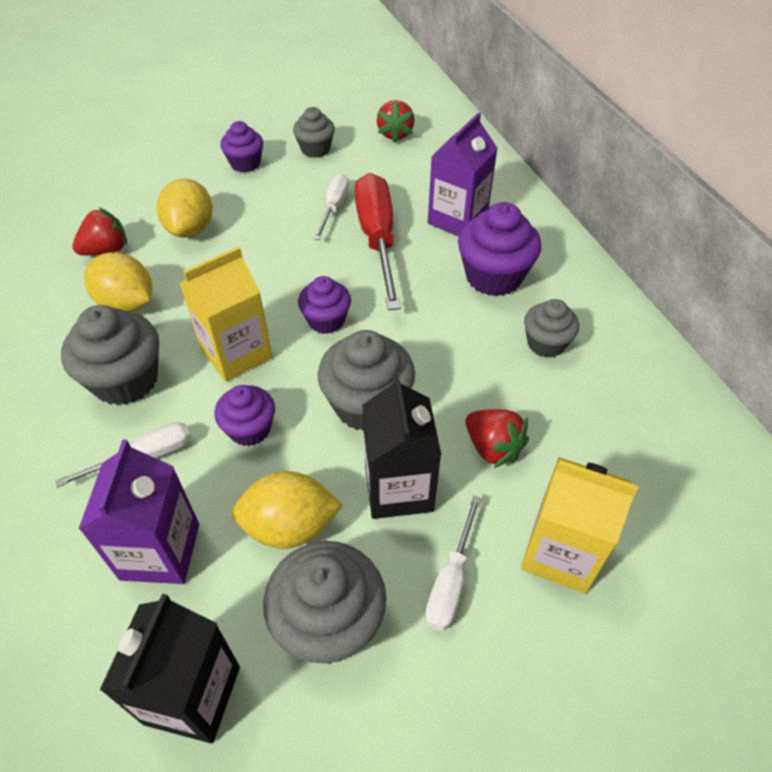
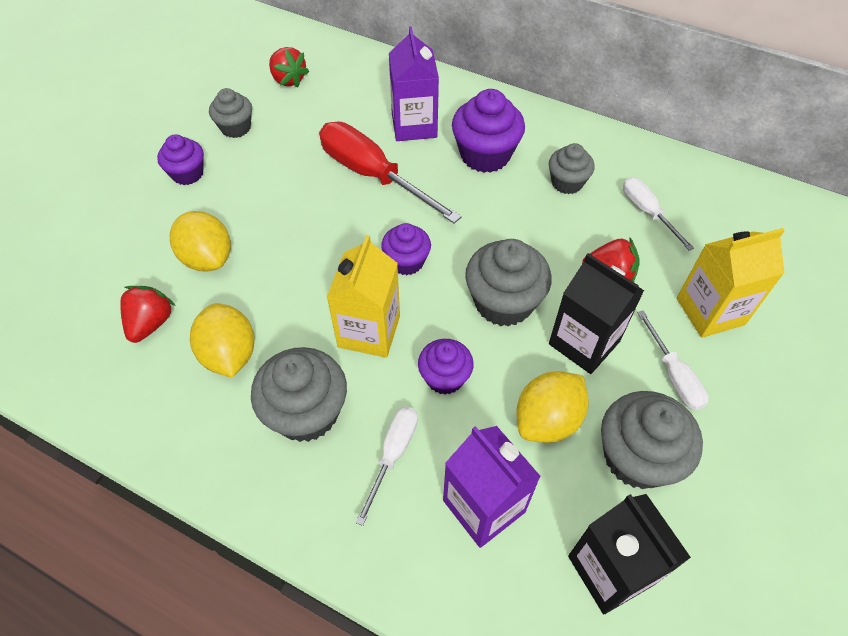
camera: 40 degrees left, 5 degrees up
(127, 304) = (229, 354): yellow lemon -> yellow lemon turned 75 degrees clockwise
(334, 208) = (310, 170): white screwdriver -> white screwdriver (647, 212)

